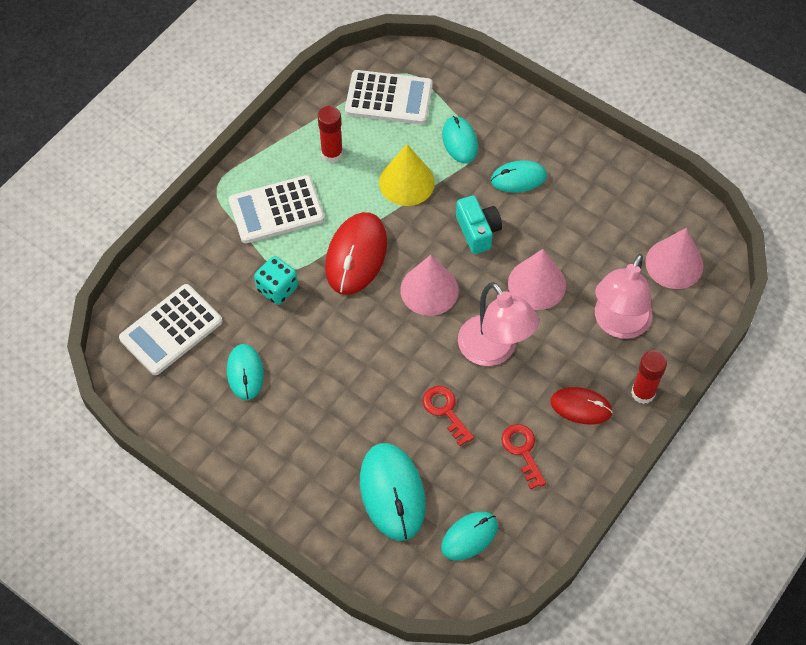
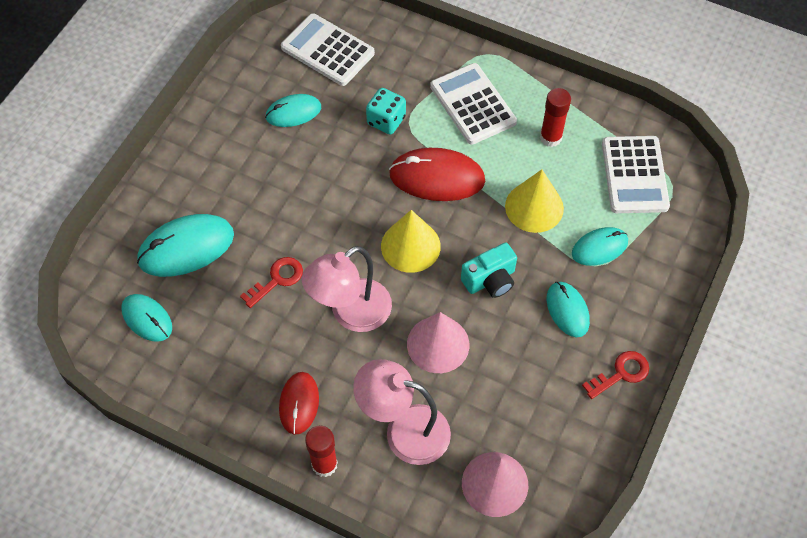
camera: 80 degrees right, 0 degrees up
(429, 290) = (410, 246): pink cone -> yellow cone
(522, 451) = (242, 354): red key -> red key (621, 373)

